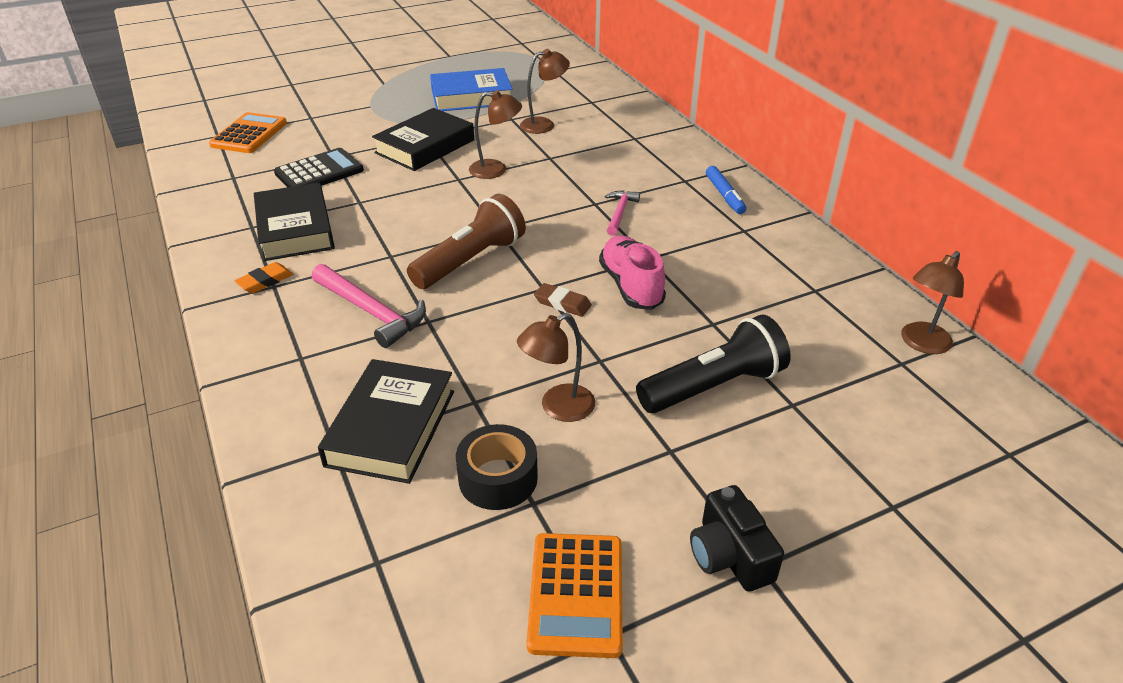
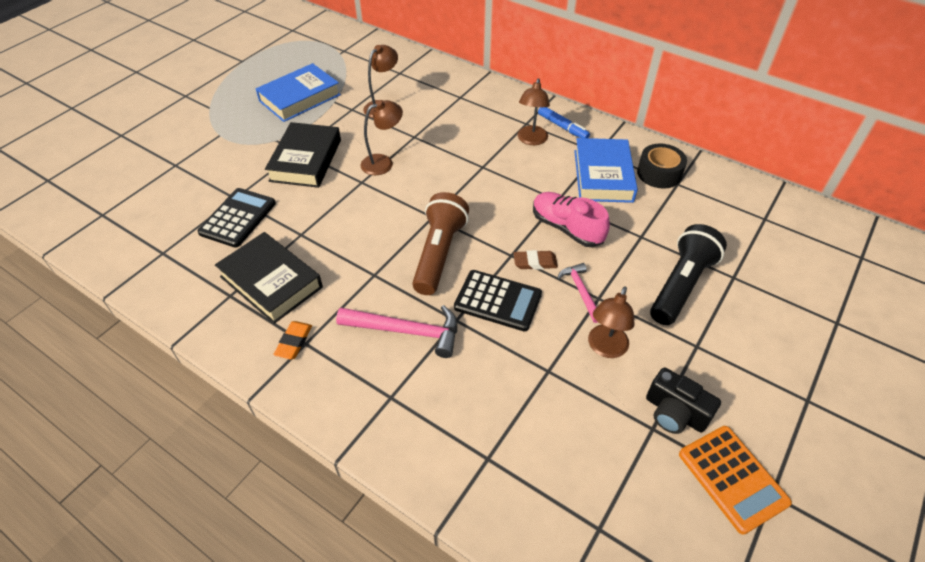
camera: 30 degrees left, 10 degrees up
(249, 134) = (133, 202): orange calculator -> none
(391, 428) = (512, 421): black book -> none
(487, 321) = (498, 301): none -> black calculator
(498, 478) = (616, 422): black tape -> black tape (659, 173)
(620, 212) = (506, 168): pink hammer -> pink hammer (580, 291)
(726, 253) = (603, 176): none -> blue book
(729, 555) = (787, 402): black camera -> black camera (675, 412)
(921, 344) = (764, 200): brown lamp -> brown lamp (531, 140)

